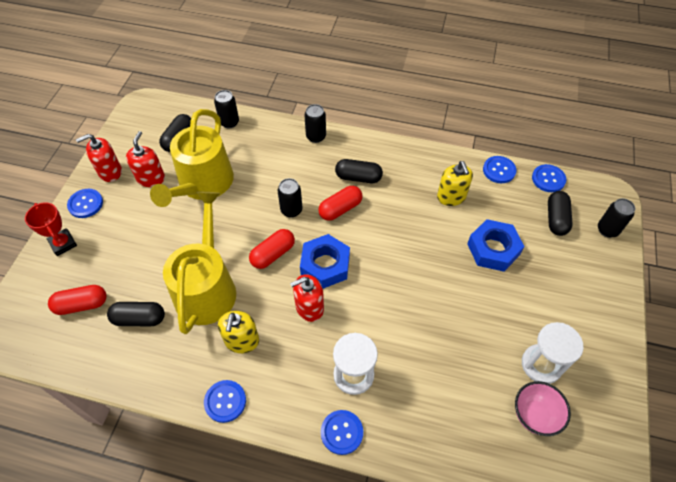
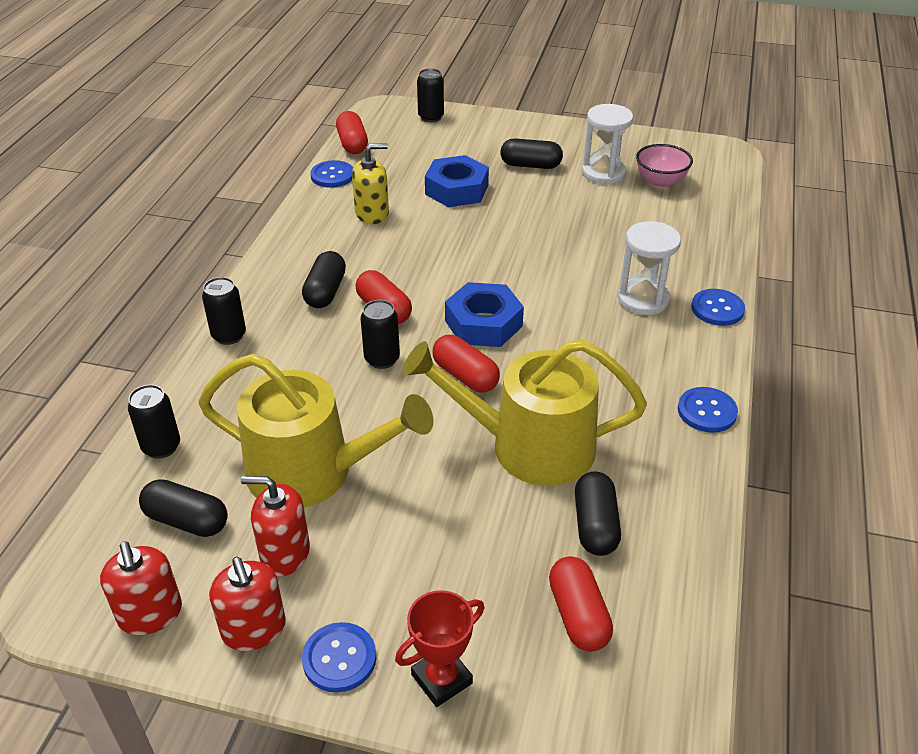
camera: 90 degrees left, 15 degrees down
(242, 341) = (614, 401): yellow soap dispenser -> none
(309, 307) = (553, 337): red soap dispenser -> red soap dispenser (150, 614)
(548, 179) = (352, 144): blue button -> red capsule
(556, 219) = (413, 145): black capsule -> black capsule (530, 165)

